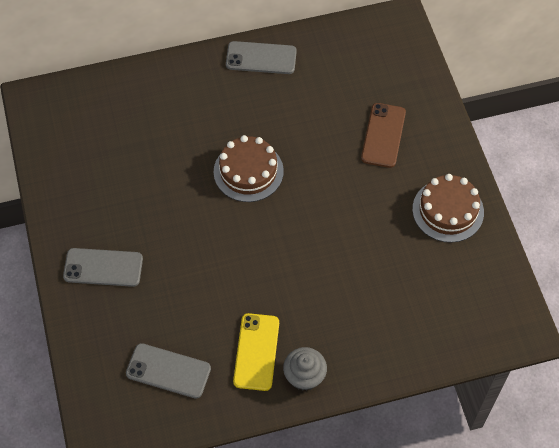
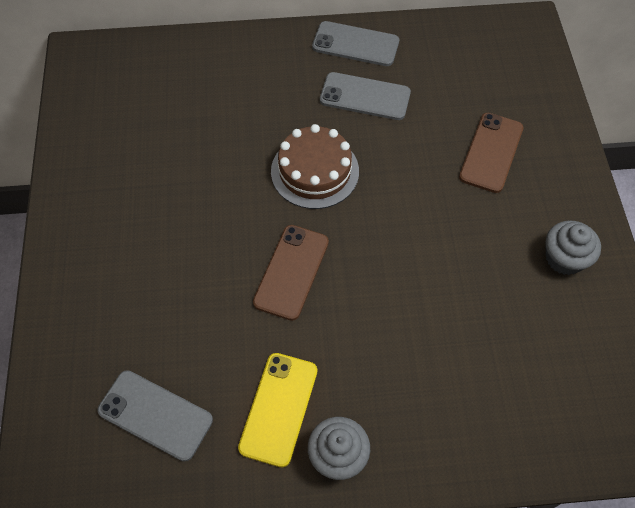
camera: 10 degrees right, 0 degrees up
(103, 267) = (107, 262): grey phone -> grey phone (365, 97)
(246, 253) = (291, 272): none -> brown phone
(448, 210) = (564, 258): brown cake -> grey cupcake

